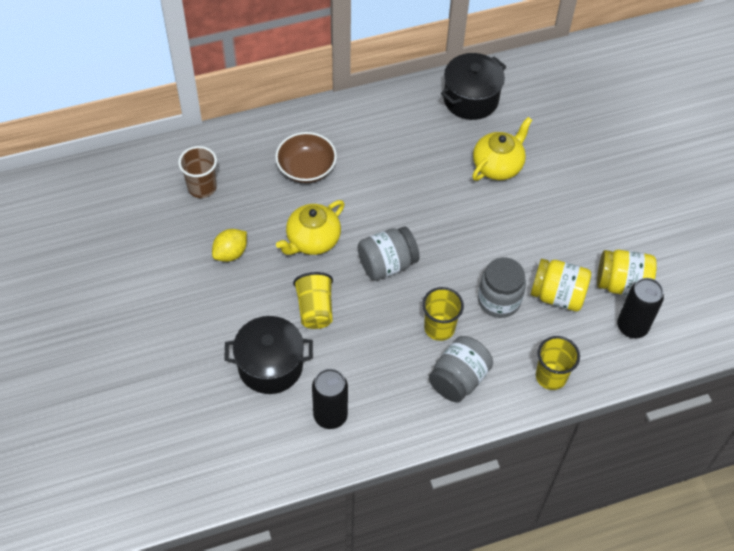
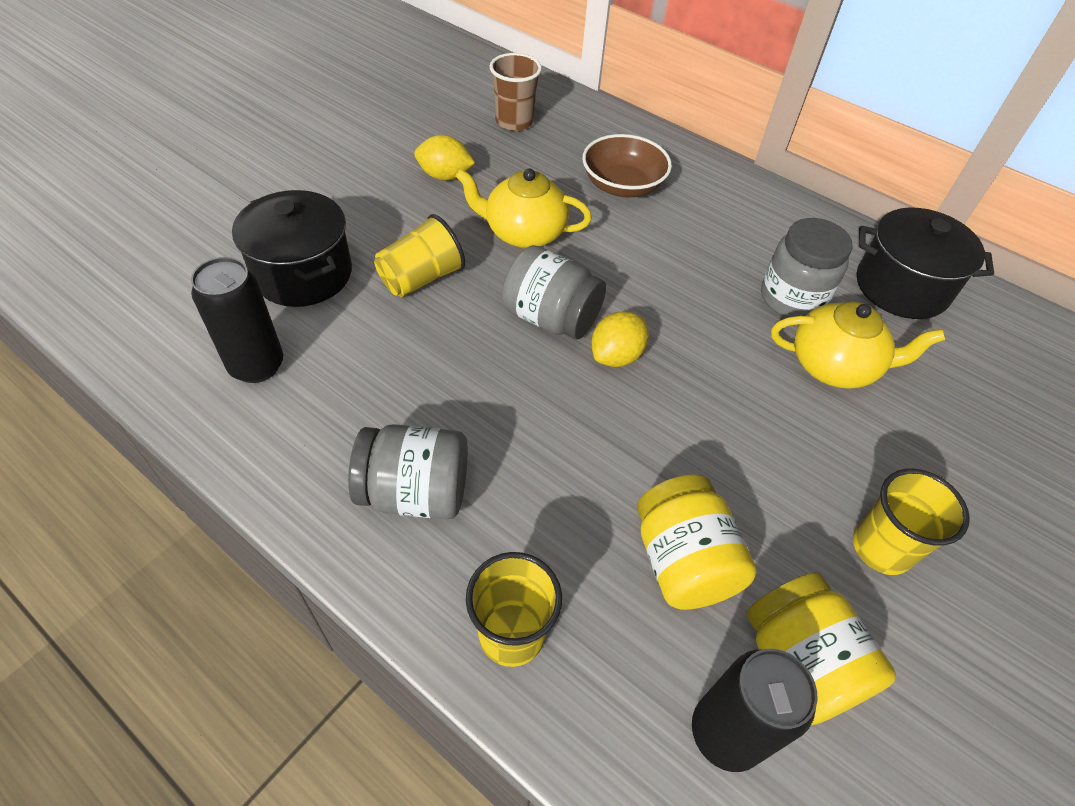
camera: 55 degrees right, 5 degrees down
(432, 251) = (616, 356): none -> yellow lemon
(439, 328) = (491, 424): yellow cup -> yellow cup (881, 548)
(499, 300) = (602, 479): grey jar -> grey jar (792, 298)

